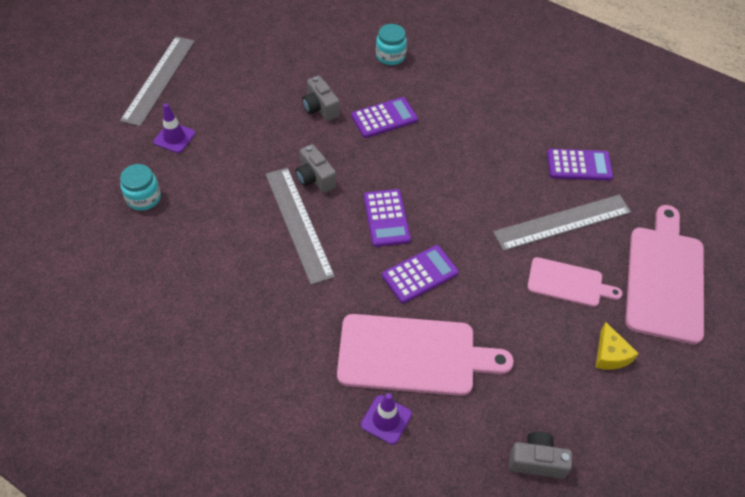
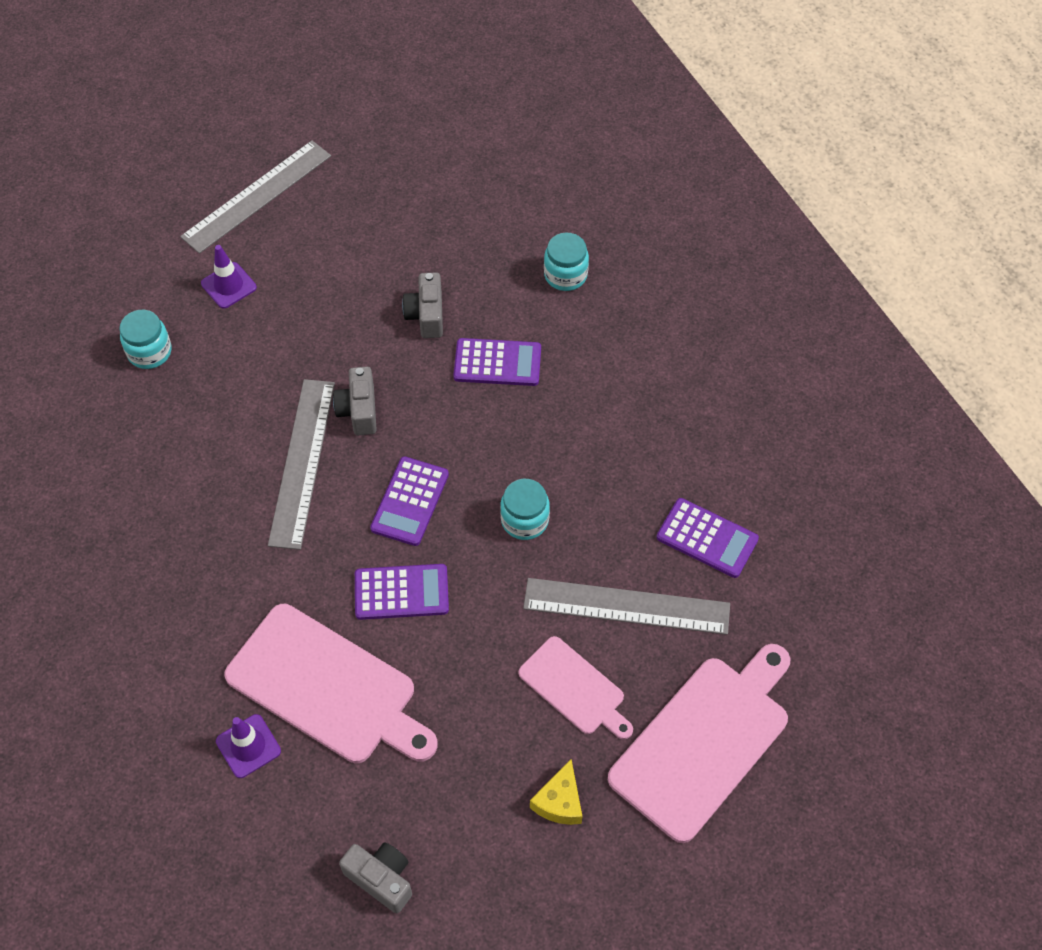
camera: 30 degrees right, 5 degrees up
(466, 199) = (524, 520): none -> turquoise jar

